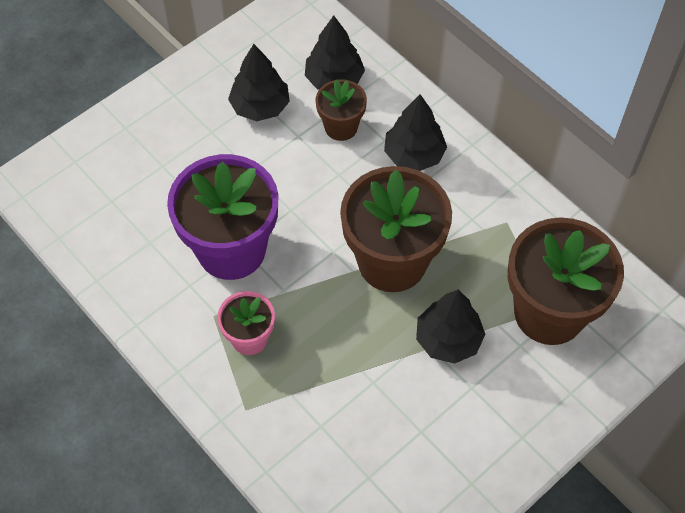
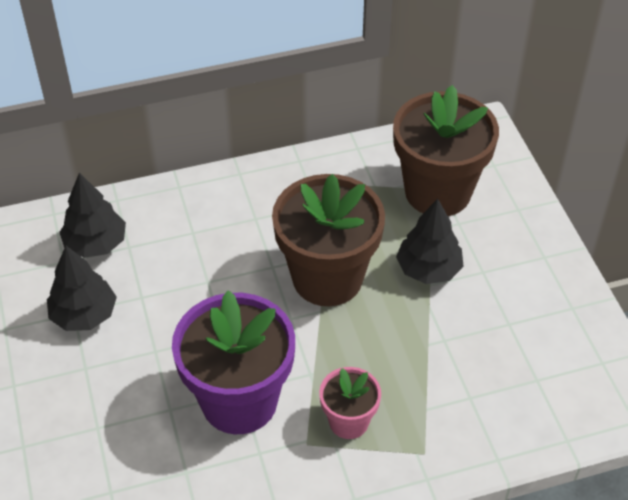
camera: 65 degrees left, 10 degrees down
(341, 127) = (155, 259): brown flower pot -> none
(414, 155) = (223, 218): black tree -> none

